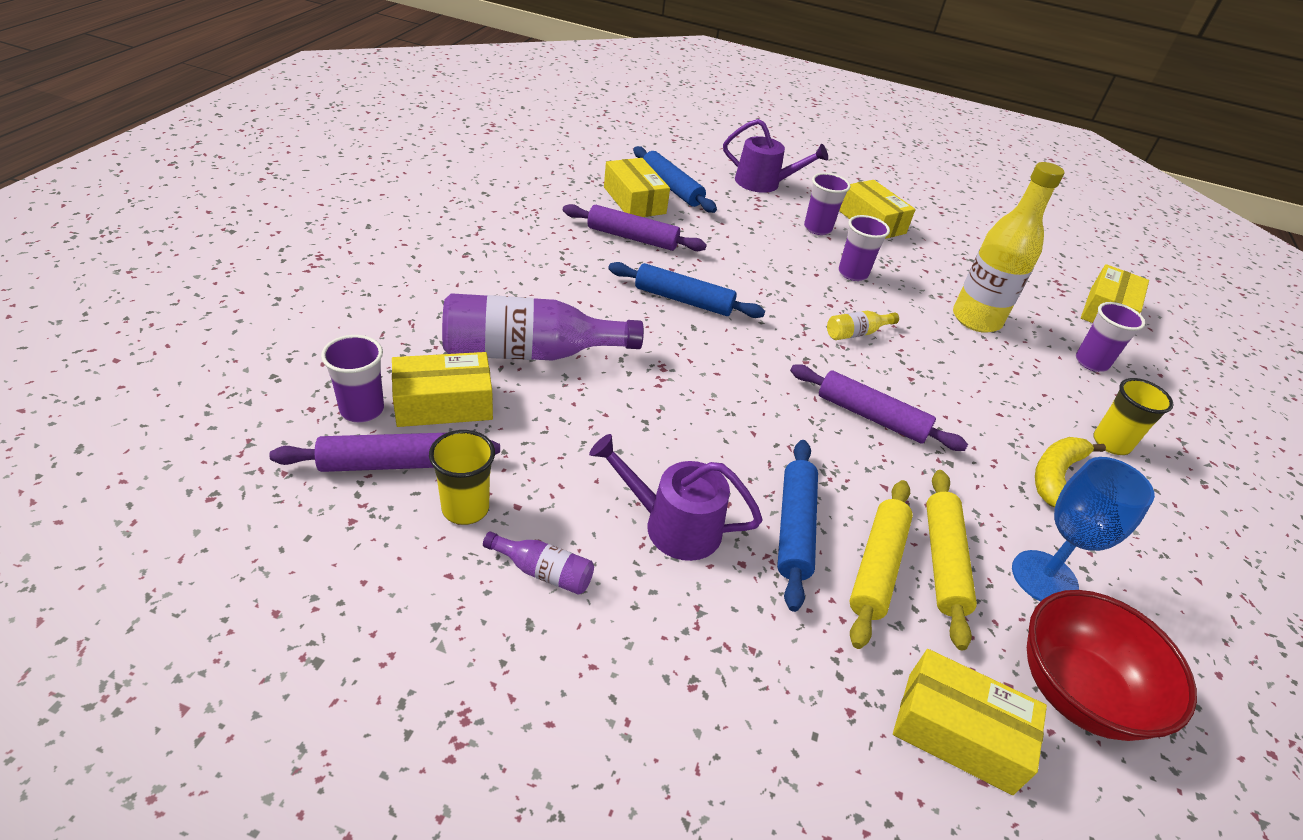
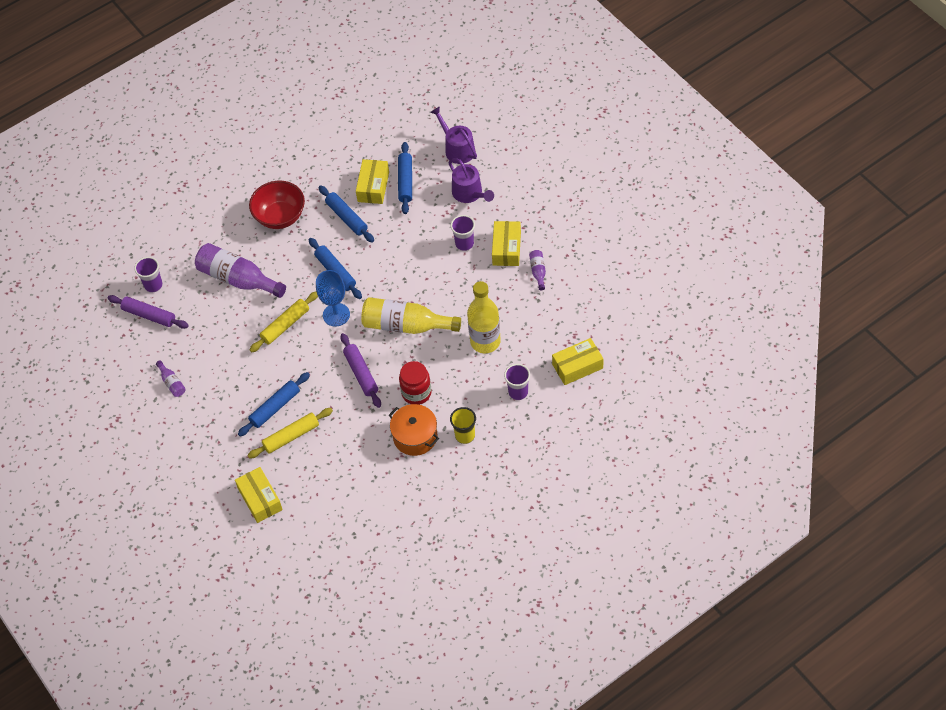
camera: 45 degrees right, 15 degrees up
(443, 403) = (185, 294): yellow box -> none
(465, 508) = (163, 346): yellow cup -> none
(632, 238) = (346, 218): purple rolling pin -> blue rolling pin
(673, 526) = (230, 386): purple watering can -> purple watering can (457, 149)
(852, 273) = (448, 285): purple cup -> none
(856, 333) = (406, 325): yellow bottle -> yellow bottle, size x2.22
(934, 233) = (538, 272): none -> purple bottle
(943, 561) = (320, 447): yellow rolling pin -> yellow rolling pin (285, 325)
(978, 413) = (416, 393): none -> red jar
(1044, 578) = (353, 471): blue goblet -> blue goblet (336, 315)
(1055, 475) = (415, 437): yellow banana -> orange pot
(1077, 692) = (316, 510): red bowl -> red bowl (280, 217)

